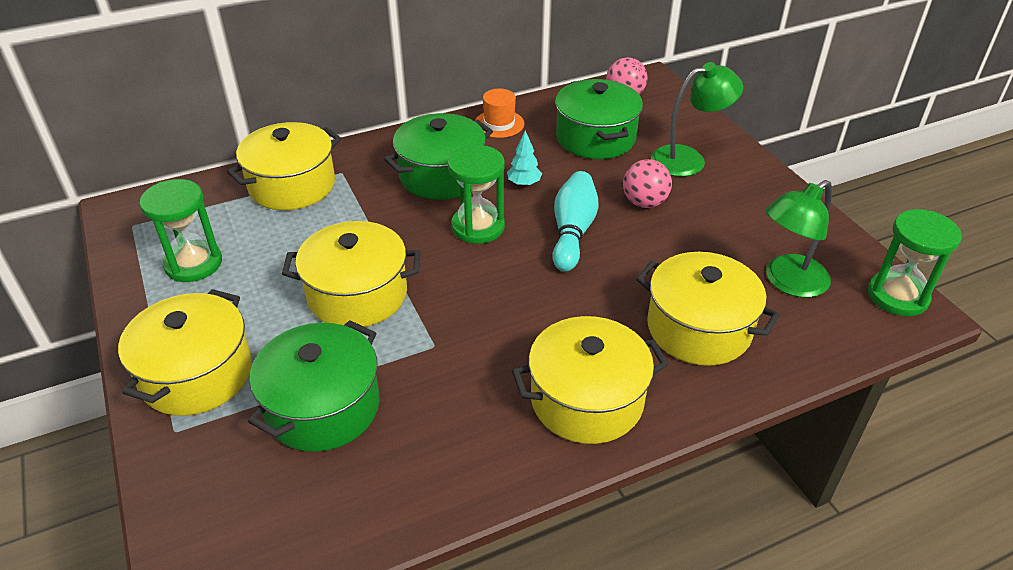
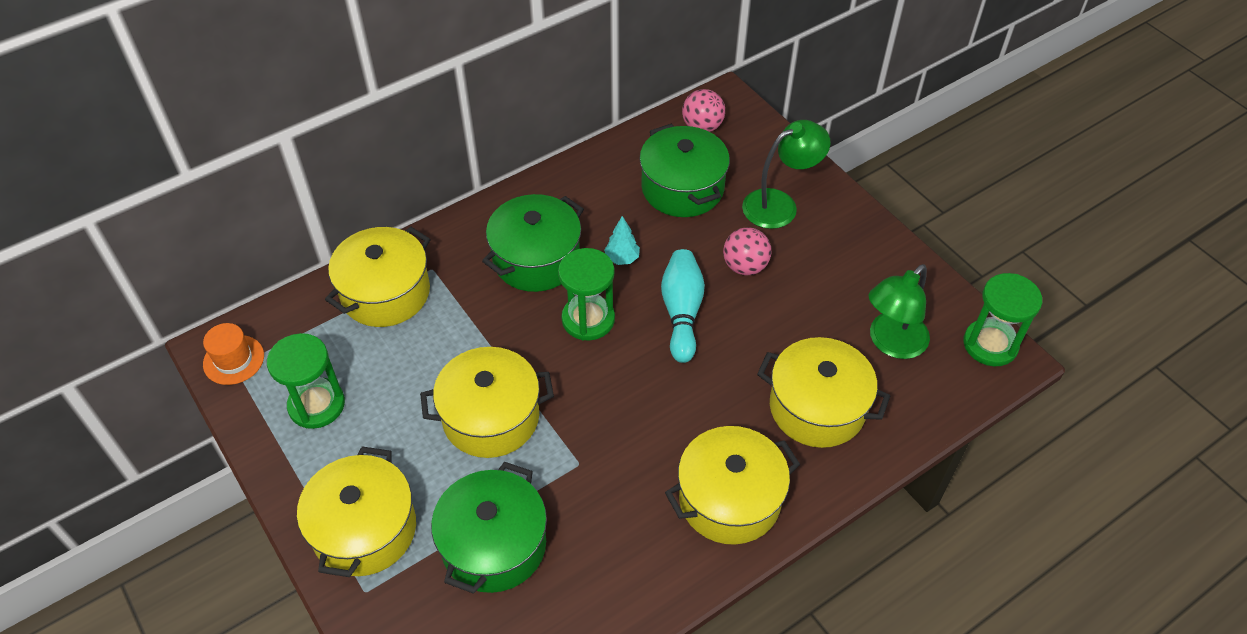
camera: 10 degrees left, 10 degrees up
(499, 124) = (579, 181): orange hat -> orange hat (233, 360)

